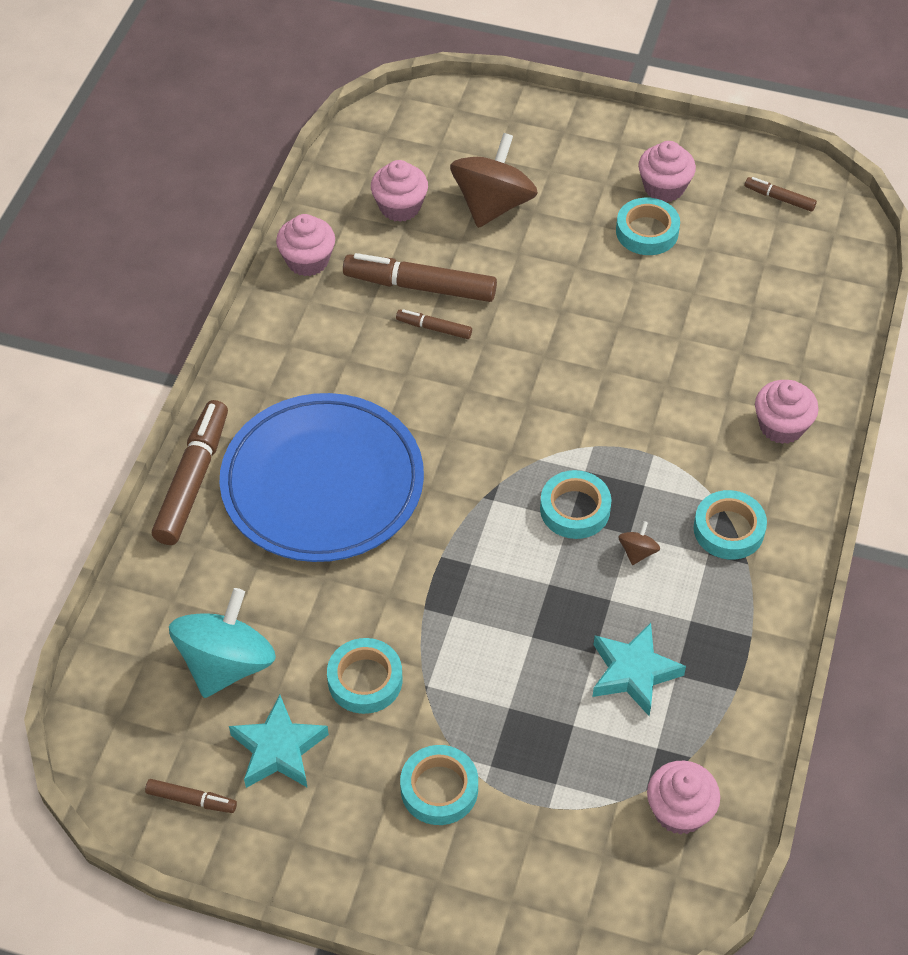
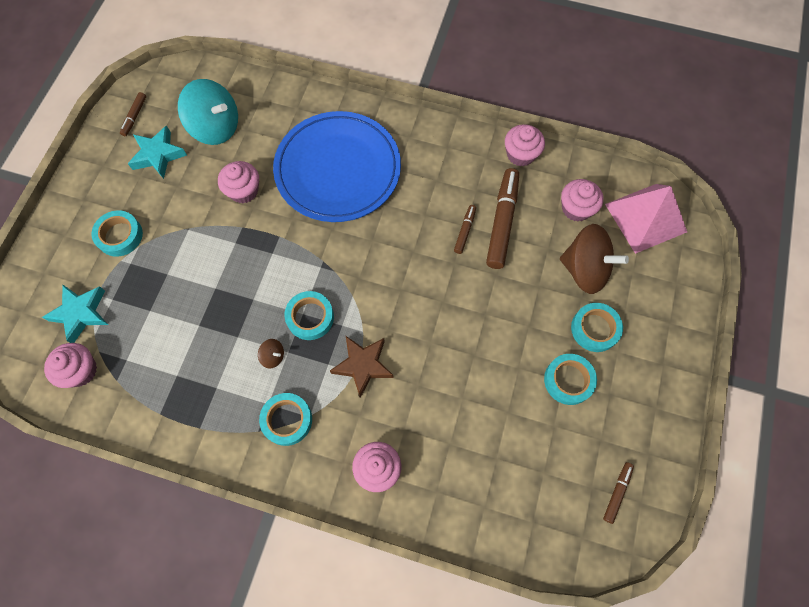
camera: 90 degrees right, 15 degrees up
(193, 479) = (343, 103): brown marker -> none
(365, 680) = (196, 196): turquoise tape -> turquoise tape (595, 329)
(415, 139) = (645, 217): none -> pink pyramid
(633, 672) = (181, 348): turquoise star -> turquoise star (81, 313)
(643, 444) = (363, 365): none -> brown star
(664, 187) = (618, 397): pink cupcake -> pink cupcake (243, 191)

